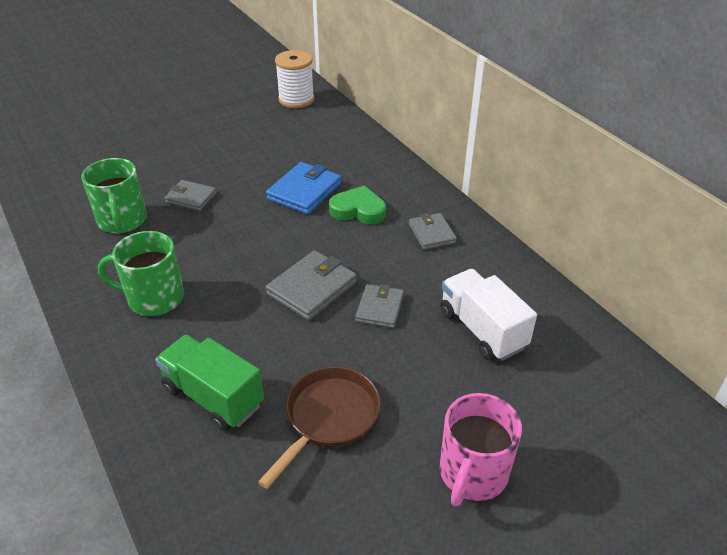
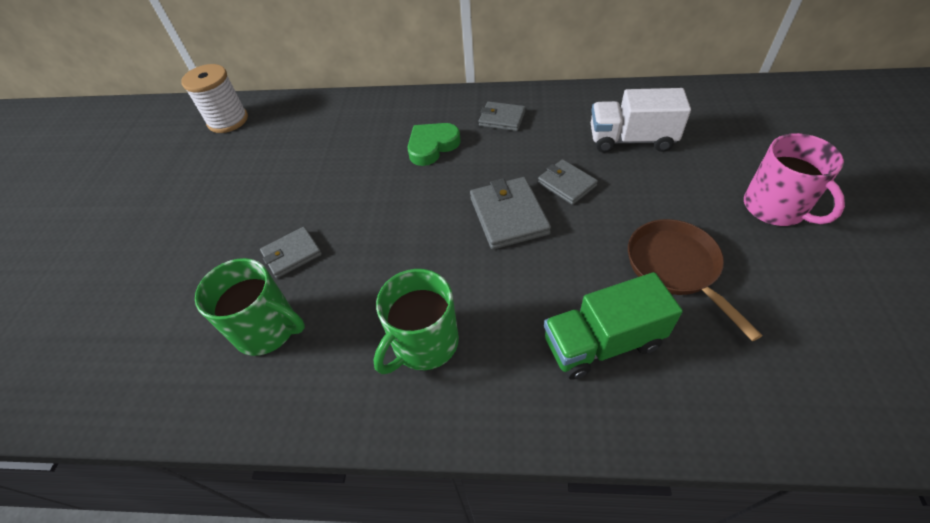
camera: 50 degrees left, 10 degrees up
(304, 191) = (371, 169): blue wallet -> none

